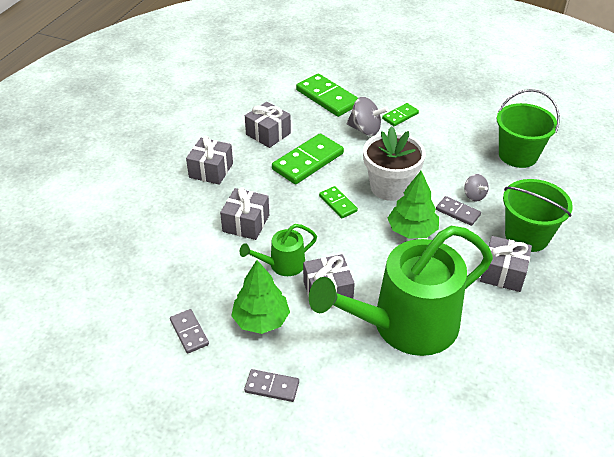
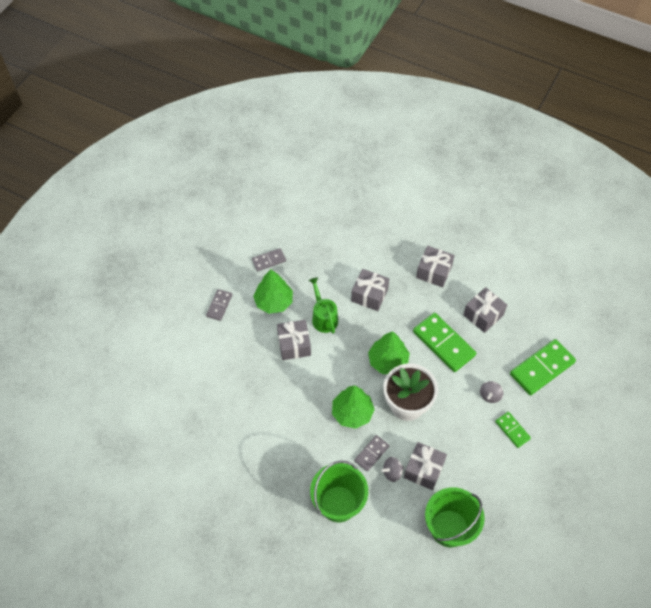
camera: 95 degrees right, 15 degrees up
(338, 204) = (388, 361): green domino -> green tree
(365, 130) = (490, 395): grey spinning top -> grey spinning top, size x0.62
(405, 325) = (257, 391): green watering can -> none
(503, 273) = (298, 472): grey gift -> grey gift (424, 470)

